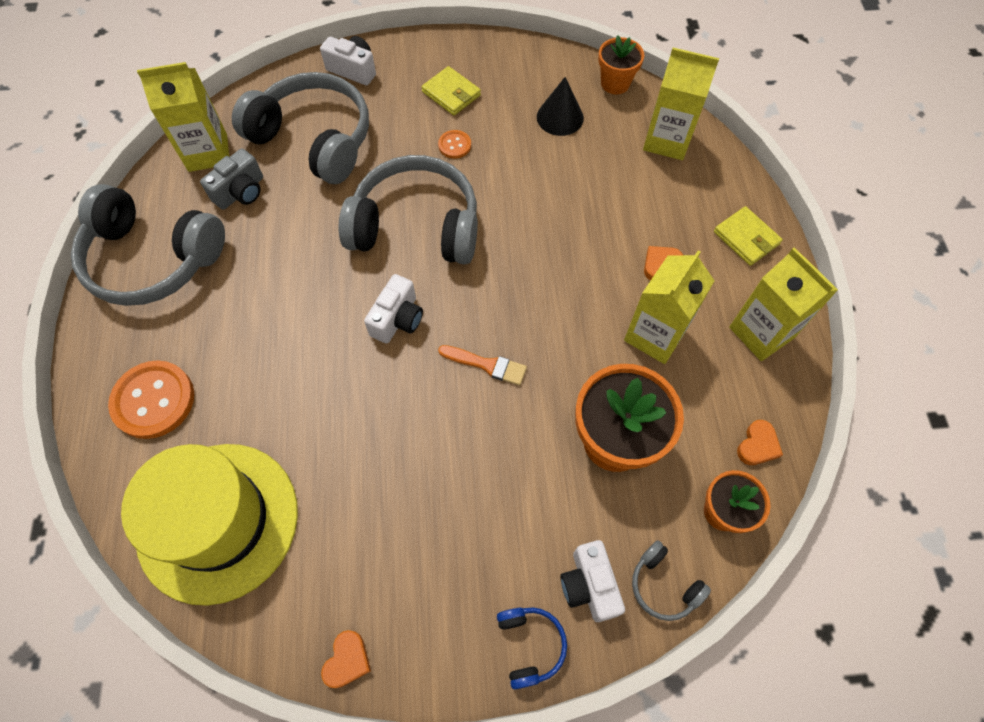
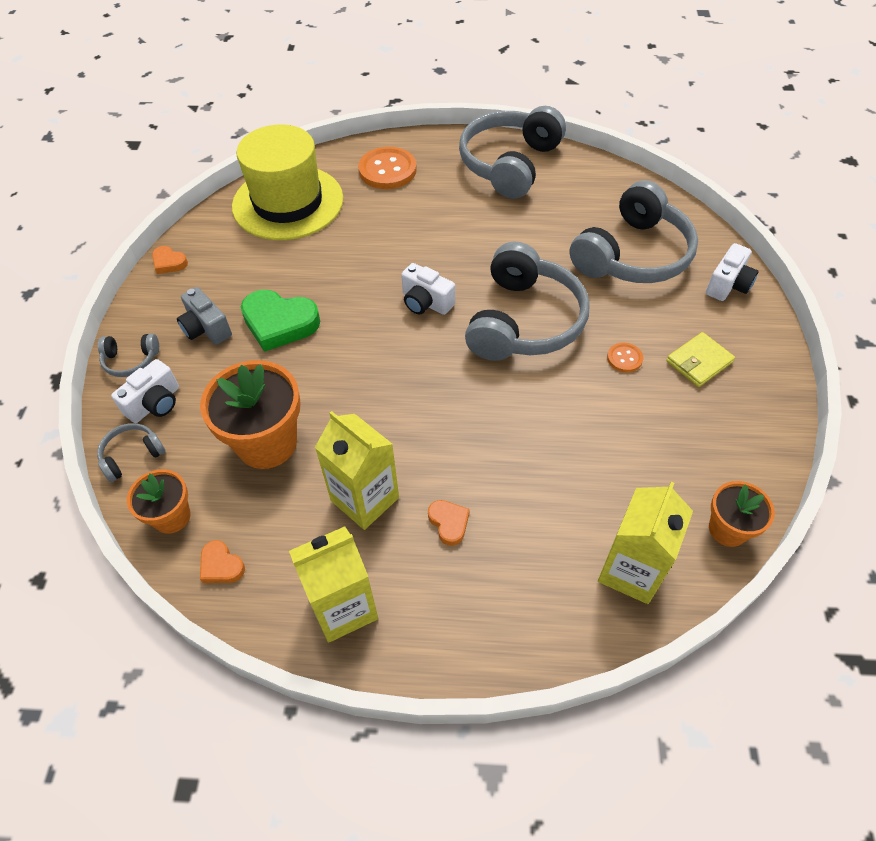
camera: 100 degrees right, 10 degrees down
(208, 152) = (618, 189): yellow carton -> none
(241, 192) = (573, 209): grey camera -> grey camera (206, 329)
(445, 472) = (279, 323): none -> green heart
(486, 365) = (367, 359): orange brush -> none
(530, 645) = (131, 360): blue headphones -> grey headphones
(560, 117) = (667, 459): black cone -> none
(589, 585) = (155, 403): white camera -> white camera turned 135 degrees clockwise
(746, 238) = (471, 627): yellow wallet -> none

